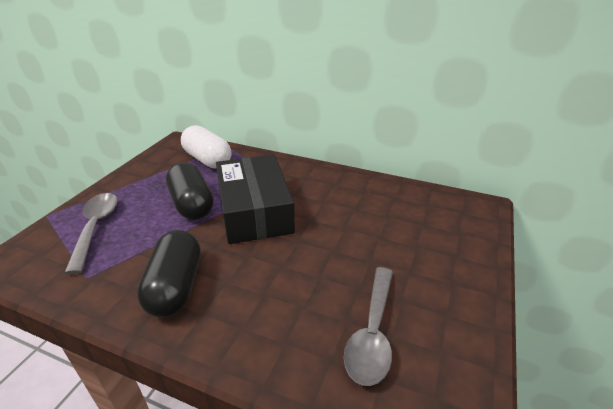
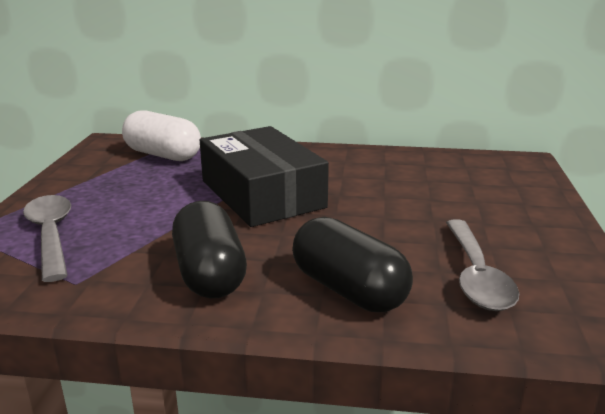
camera: 15 degrees left, 10 degrees down
(192, 204) = (174, 198): black capsule -> black capsule (348, 290)

